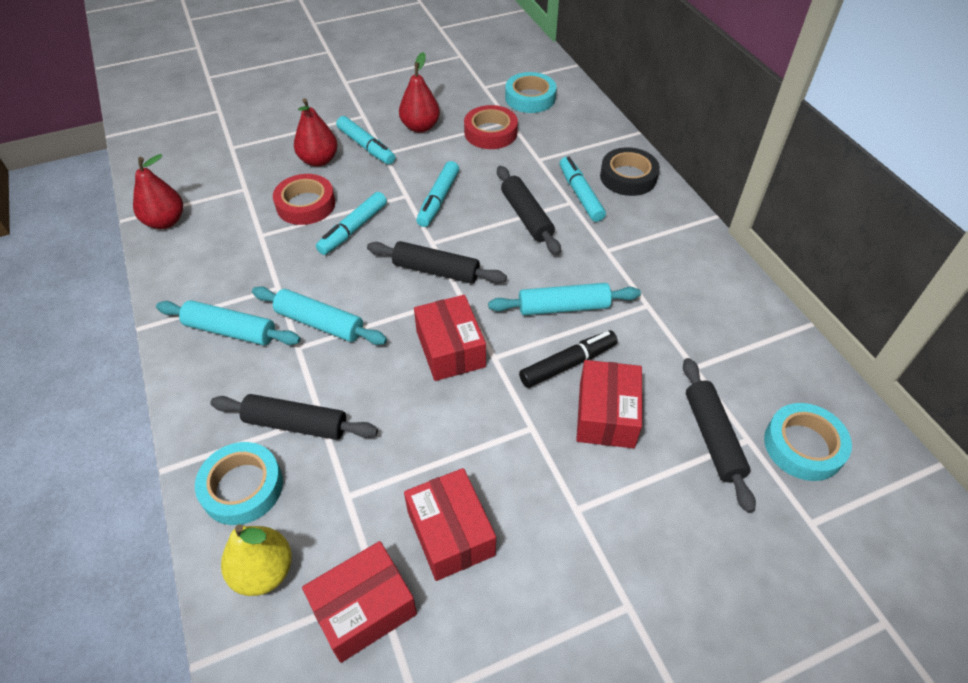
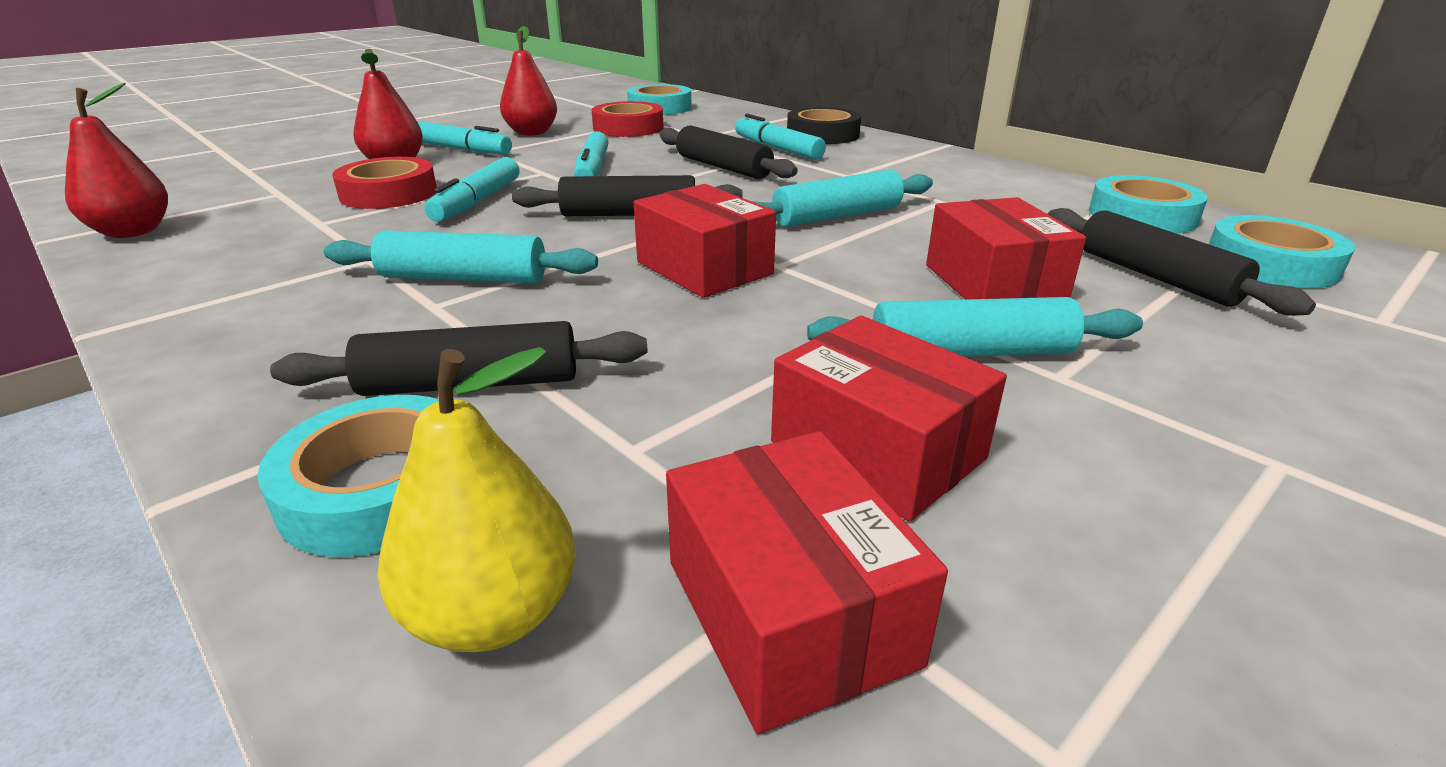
camera: 20 degrees left, 20 degrees down
(230, 331) = (290, 309): turquoise rolling pin -> turquoise rolling pin (970, 352)
(364, 608) = (788, 612): red box -> red box turned 60 degrees counterclockwise
(568, 364) = (891, 254): black marker -> none
(772, 363) = (1142, 216): none -> turquoise tape

